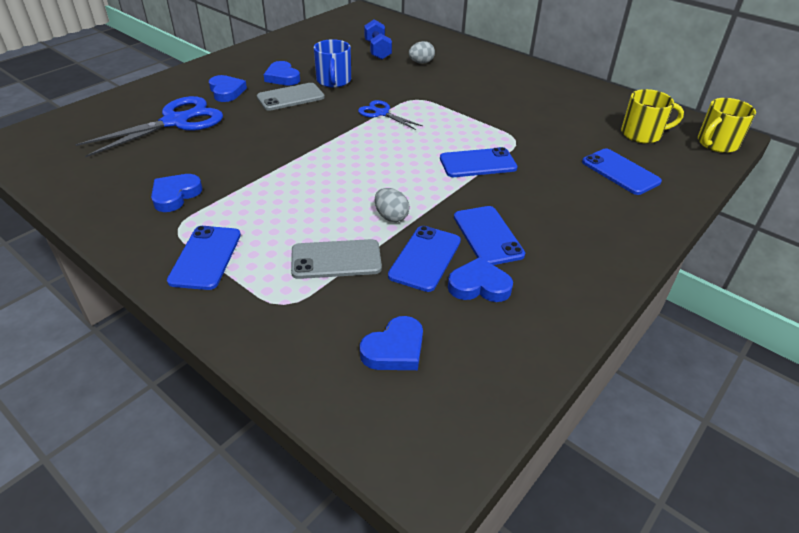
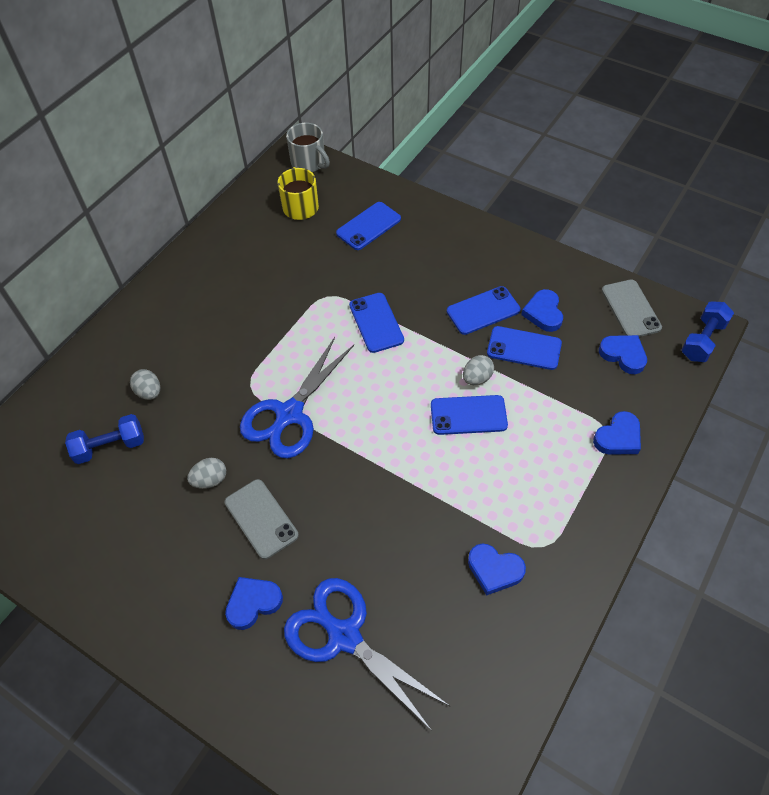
camera: 95 degrees left, 15 degrees up
(205, 257) = (575, 506): blue phone -> blue phone (468, 415)
(282, 77) = (203, 544): blue heart -> blue heart (618, 437)
(333, 81) = (210, 480): blue mug -> grey egg
(336, 260) = (545, 407): grey phone -> grey phone (631, 309)
(381, 113) = (289, 414): blue scissors -> blue scissors, size x1.90
(402, 460) = (703, 340): none -> blue dumbbell
(716, 144) = (309, 163): yellow mug -> grey mug

